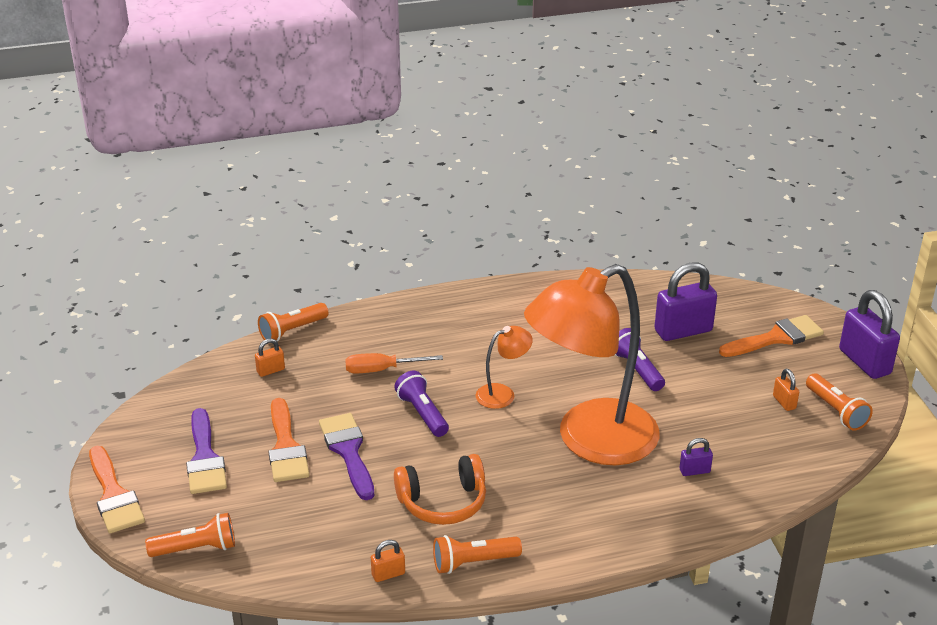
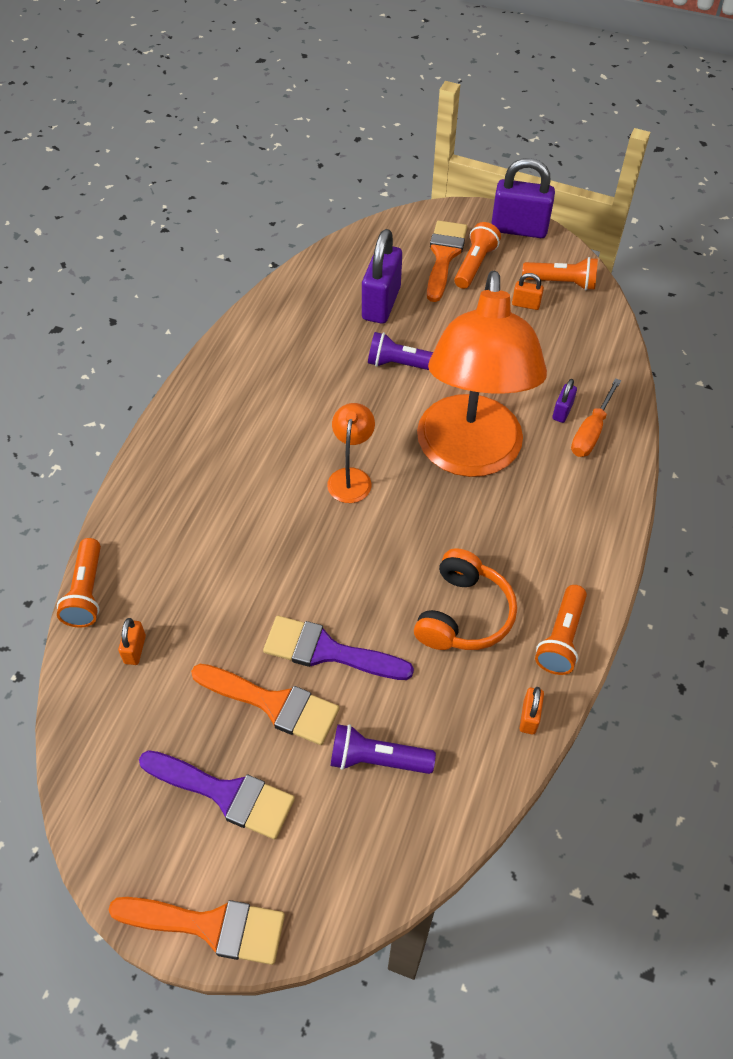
camera: 55 degrees left, 20 degrees up
(196, 548) = (365, 879): orange flashlight -> orange flashlight (474, 265)
(382, 370) = (227, 550): orange screwdriver -> orange screwdriver (591, 432)
(422, 414) = (324, 556): purple flashlight -> purple flashlight (377, 759)

